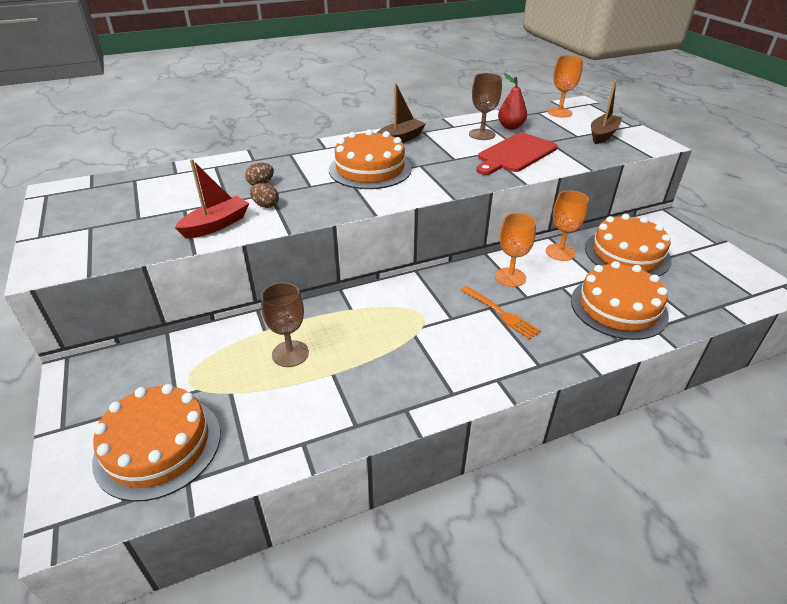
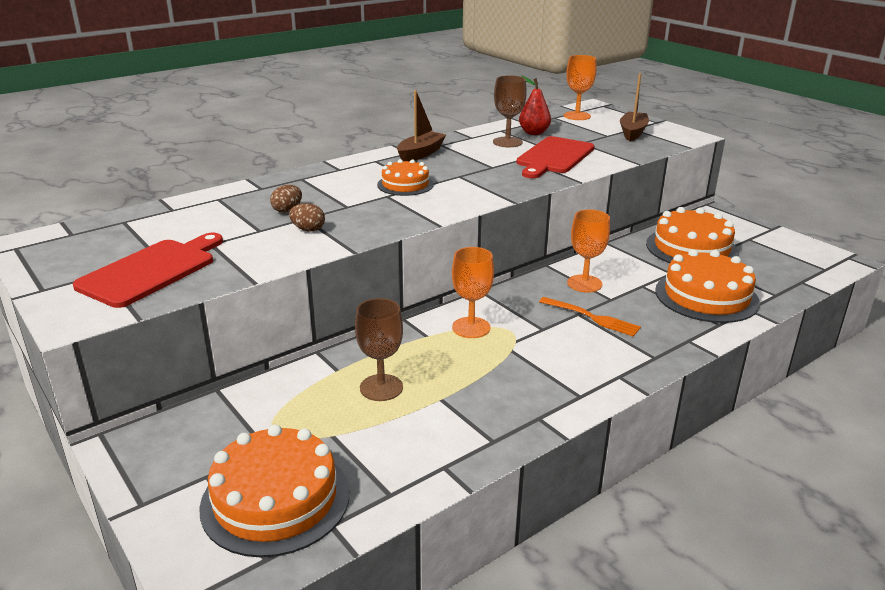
camera: 15 degrees left, 10 degrees down
(125, 230) = (151, 270): none -> red cutting board
(216, 225) = (262, 254): red boat -> none
(370, 169) = (405, 184): orange cake -> orange cake, size x0.59
(560, 252) = (624, 254): orange goblet -> orange goblet (471, 327)

